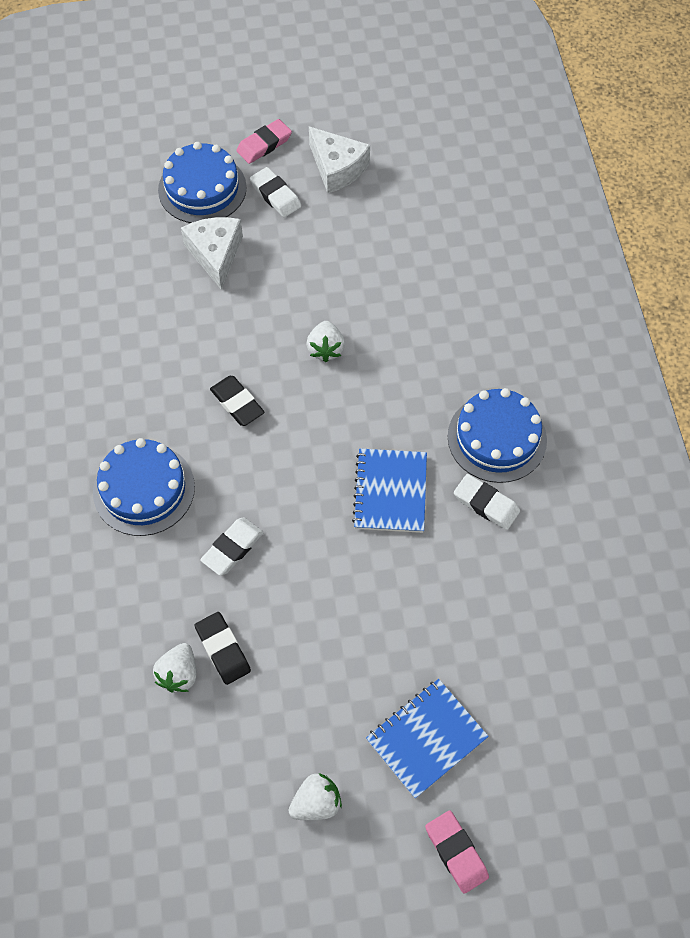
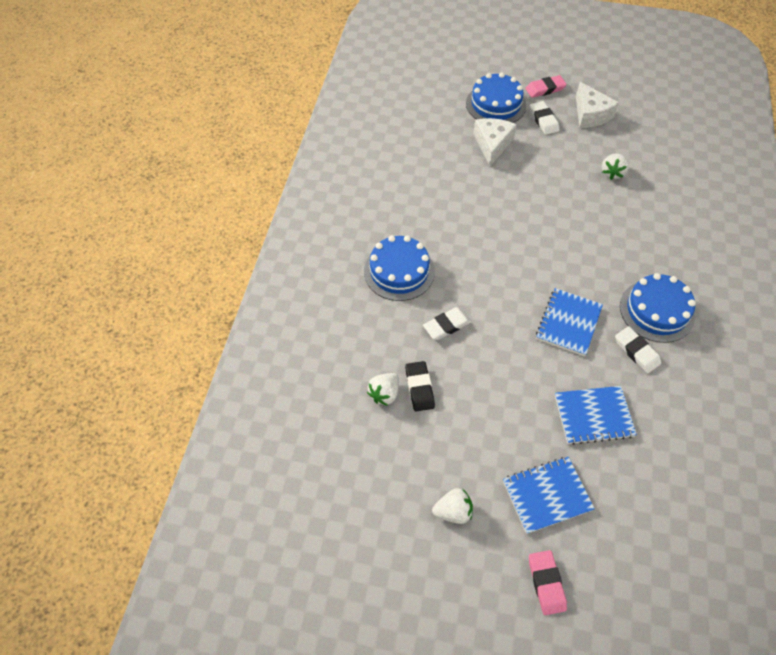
camera: 20 degrees right, 5 degrees down
(237, 403) = (478, 237): black eraser -> none
(326, 349) = (549, 220): white strawberry -> white strawberry (612, 173)
(455, 611) = (593, 416): none -> blue notebook

